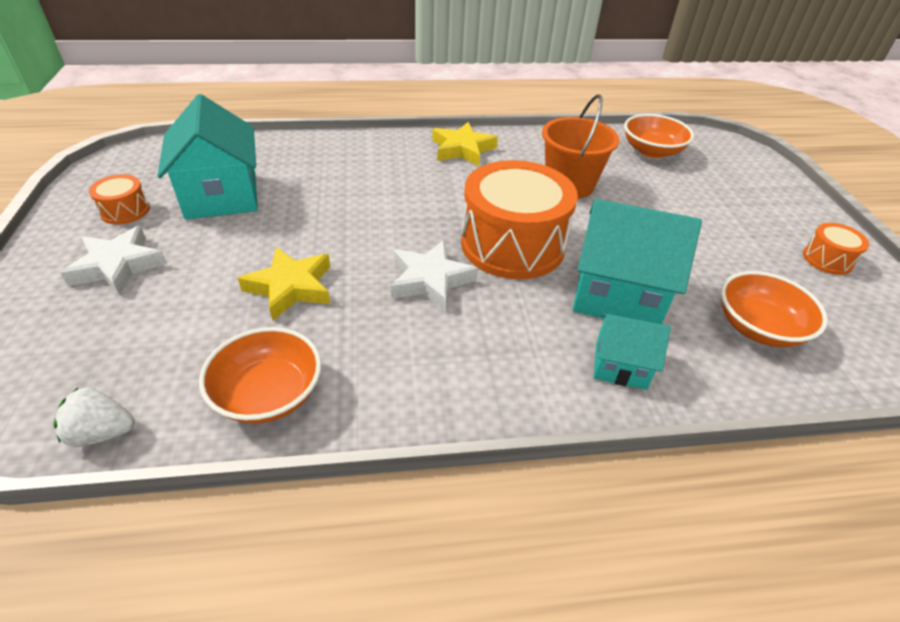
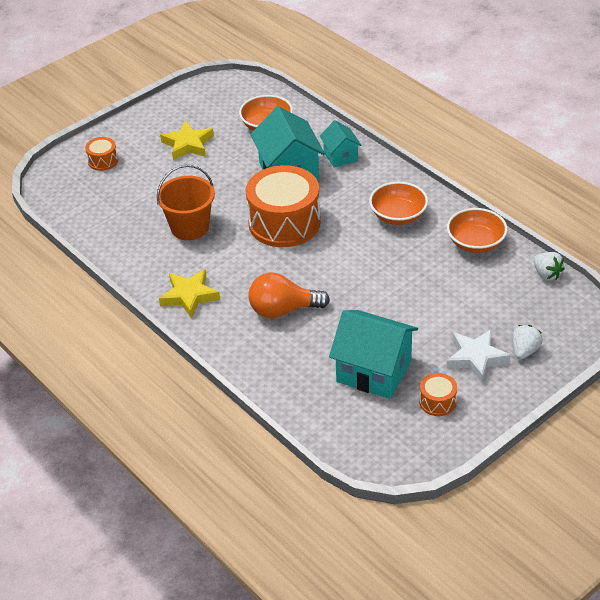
camera: 120 degrees left, 0 degrees up
(56, 309) = (524, 351): none -> white strawberry
(221, 196) = (374, 371): turquoise house -> turquoise house turned 75 degrees clockwise
(291, 287) = (412, 281): yellow star -> yellow star (188, 144)
(375, 185) = (283, 310): none -> orange light bulb
(430, 280) = (349, 237): white star -> none
(651, 151) = (98, 208): orange bowl -> orange bowl (398, 215)
(827, 259) = (177, 115): orange drum -> orange drum (103, 161)

